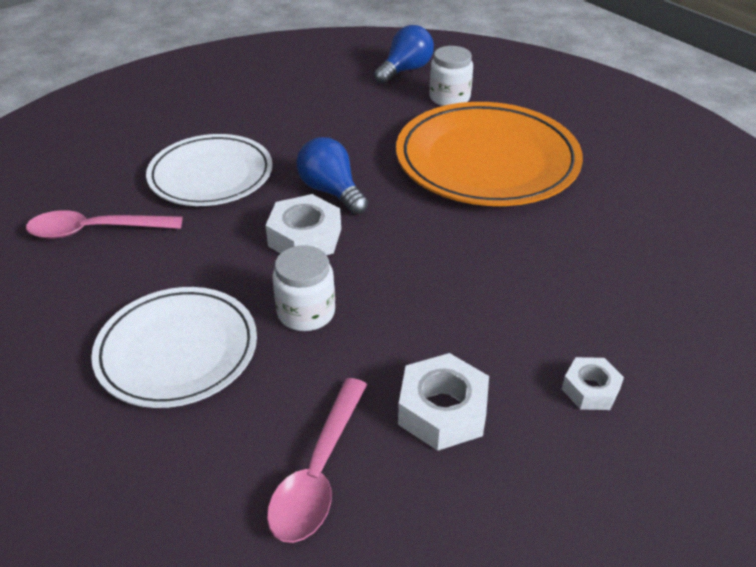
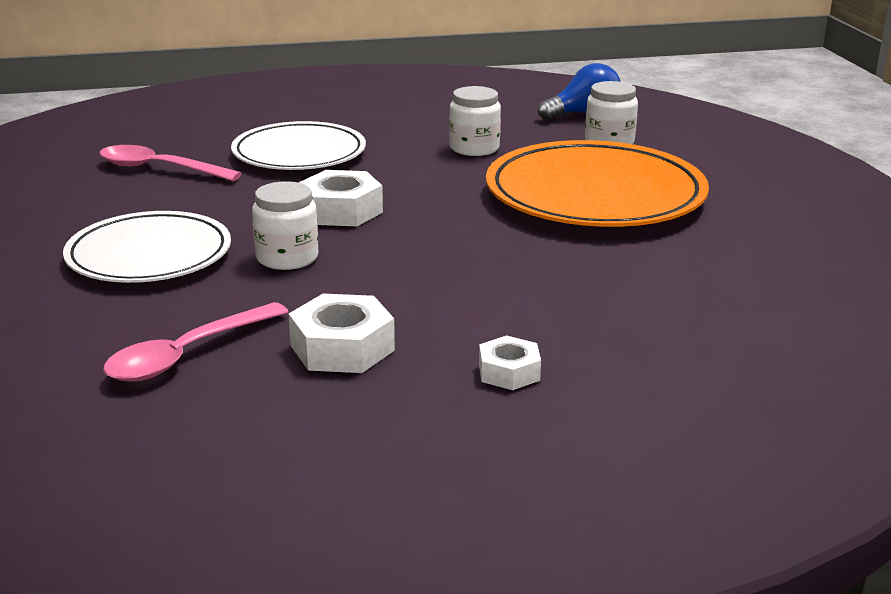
camera: 25 degrees right, 15 degrees down
(331, 191) = (403, 185): blue light bulb -> none
(353, 131) = (474, 148): none -> white jar

